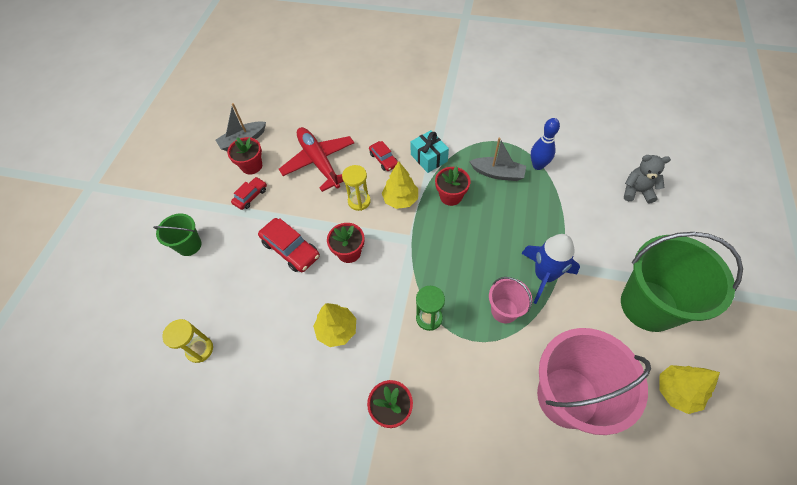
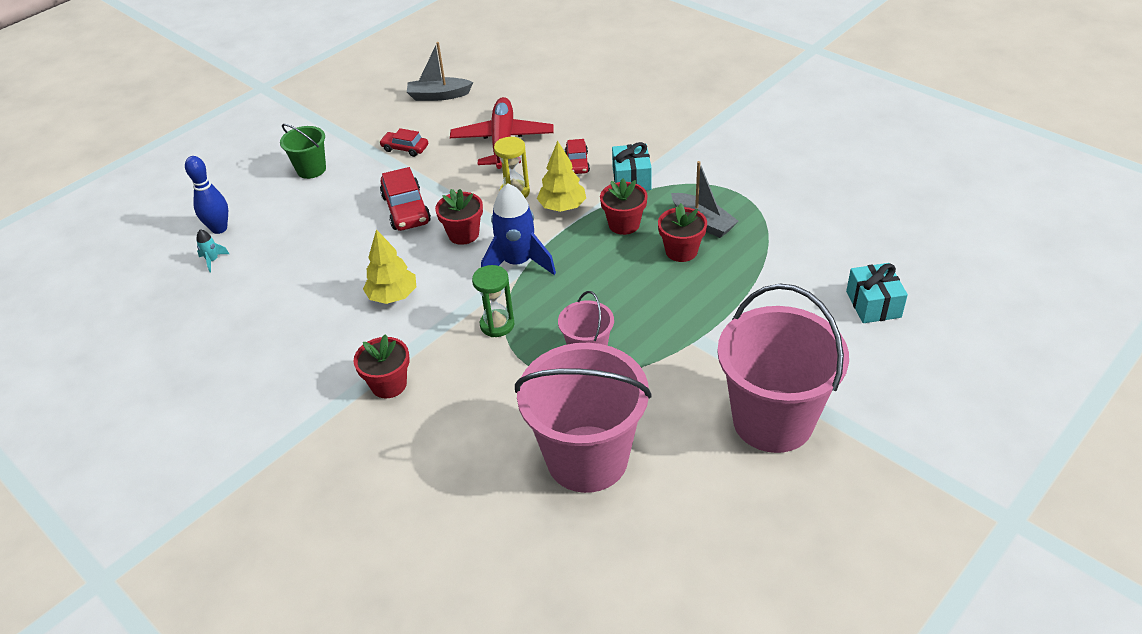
camera: 30 degrees right, 15 degrees down
(167, 367) = (213, 260): none -> turquoise rocket
(200, 349) = (252, 259): yellow hourglass -> none
(250, 196) = (405, 148): red car -> red car turned 135 degrees counterclockwise
(251, 166) = (428, 121): red flower pot -> red flower pot (681, 251)
(538, 165) = (763, 232): blue bowling pin -> blue bowling pin (219, 228)
(544, 275) = (666, 340): blue rocket -> blue rocket (518, 263)
(637, 191) = (873, 304): grey teddy bear -> turquoise gift
(649, 305) = (772, 420): green bucket -> pink bucket
(676, 391) = (725, 513): yellow tree -> none

